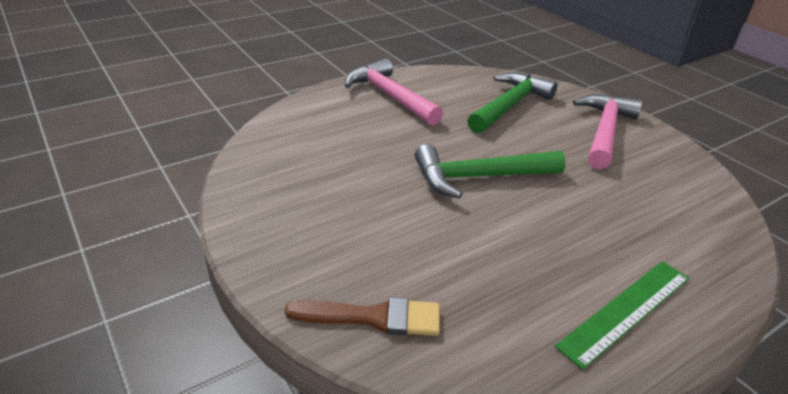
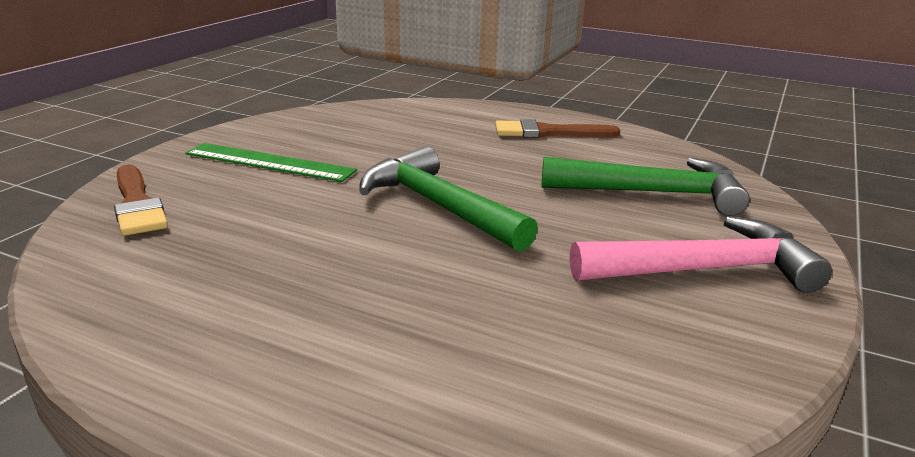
camera: 60 degrees right, 10 degrees down
(390, 96) = (548, 132): pink hammer -> brown brush
(625, 310) = (233, 343): green ruler -> green ruler (270, 162)

